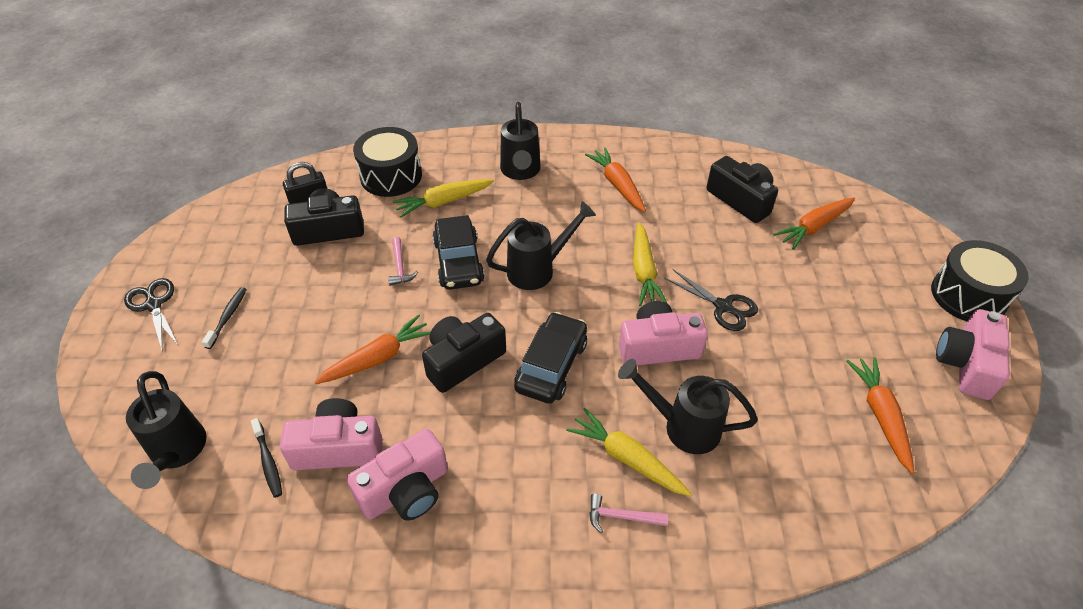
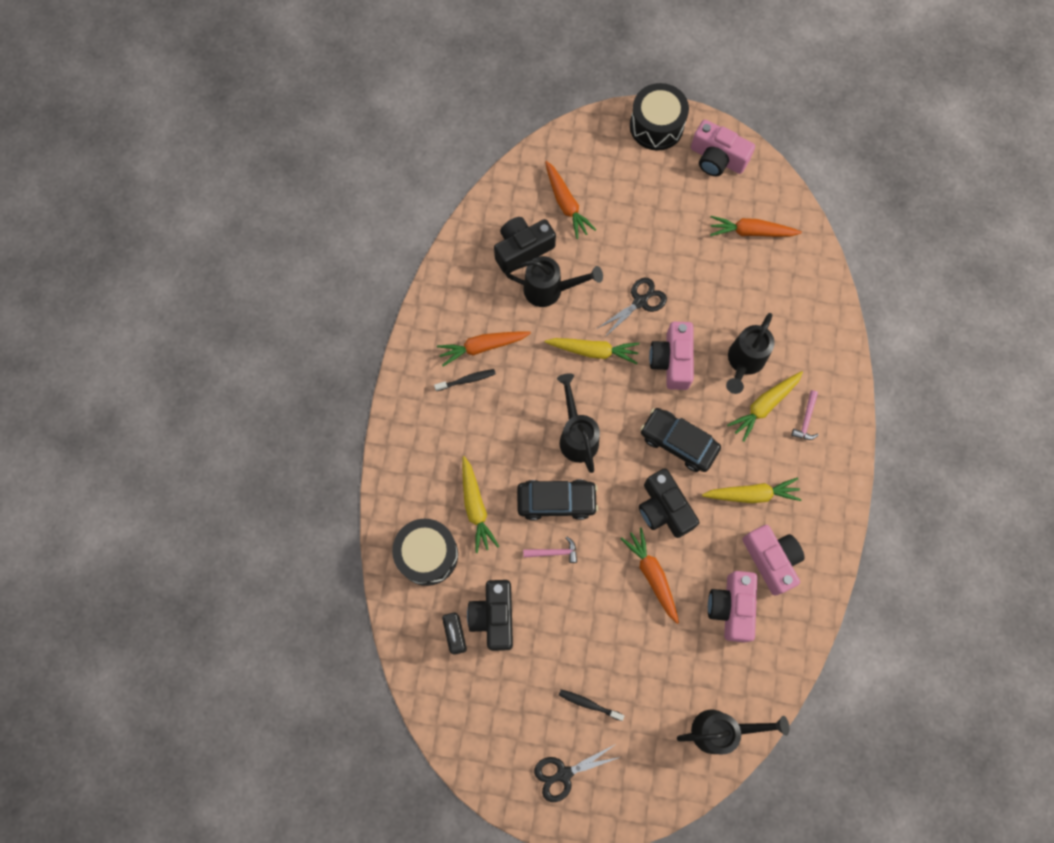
camera: 80 degrees left, 25 degrees up
(268, 462) = (737, 659): black toothbrush -> black toothbrush (467, 380)
(496, 456) = (751, 494): none -> yellow carrot
(520, 172) = (446, 430): black watering can -> black watering can (550, 290)

